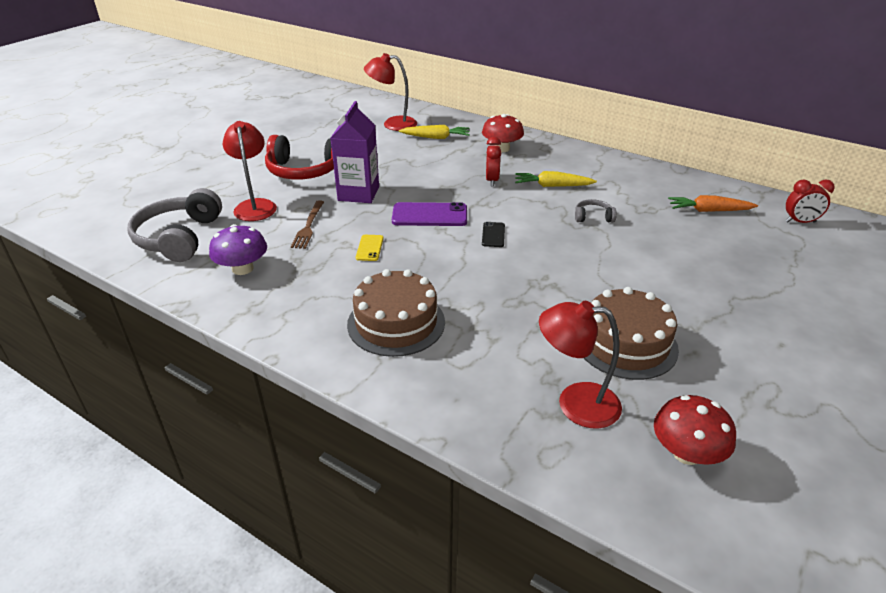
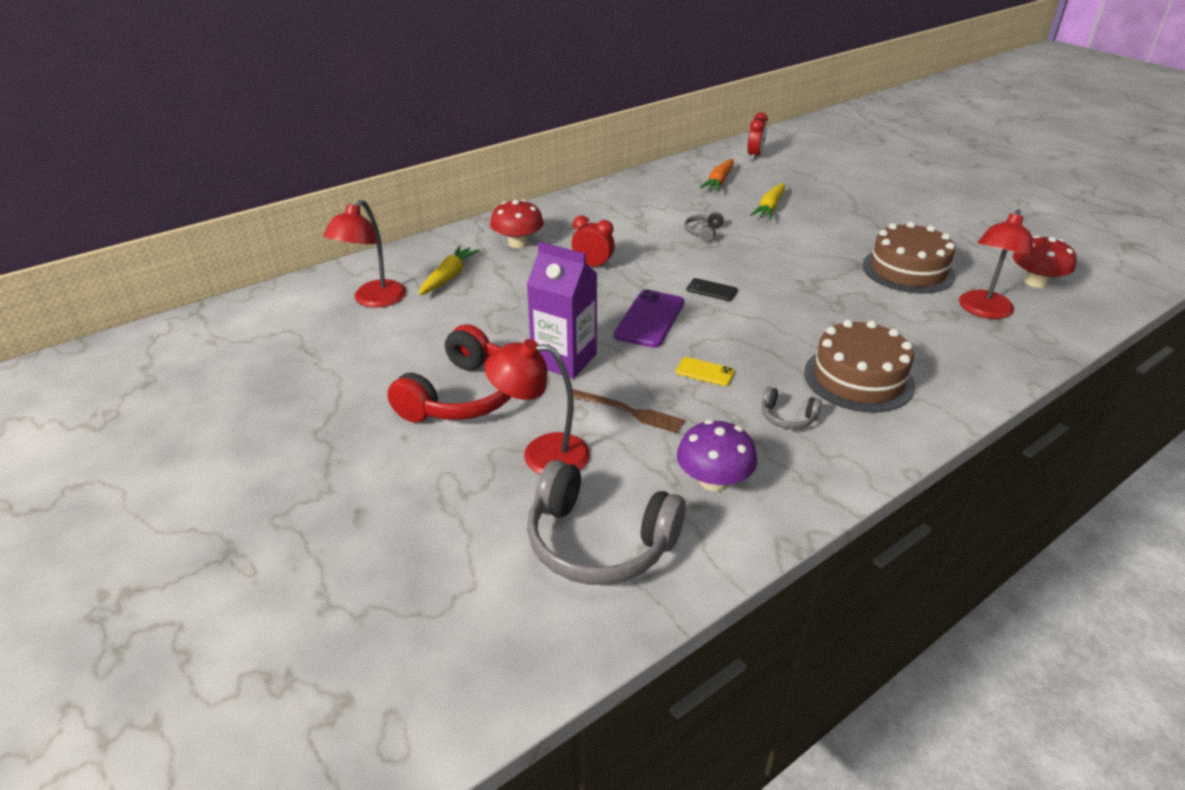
camera: 70 degrees left, 0 degrees up
(325, 291) = (787, 417): none -> grey headphones
(552, 186) = (628, 236): yellow carrot -> yellow carrot (769, 208)

